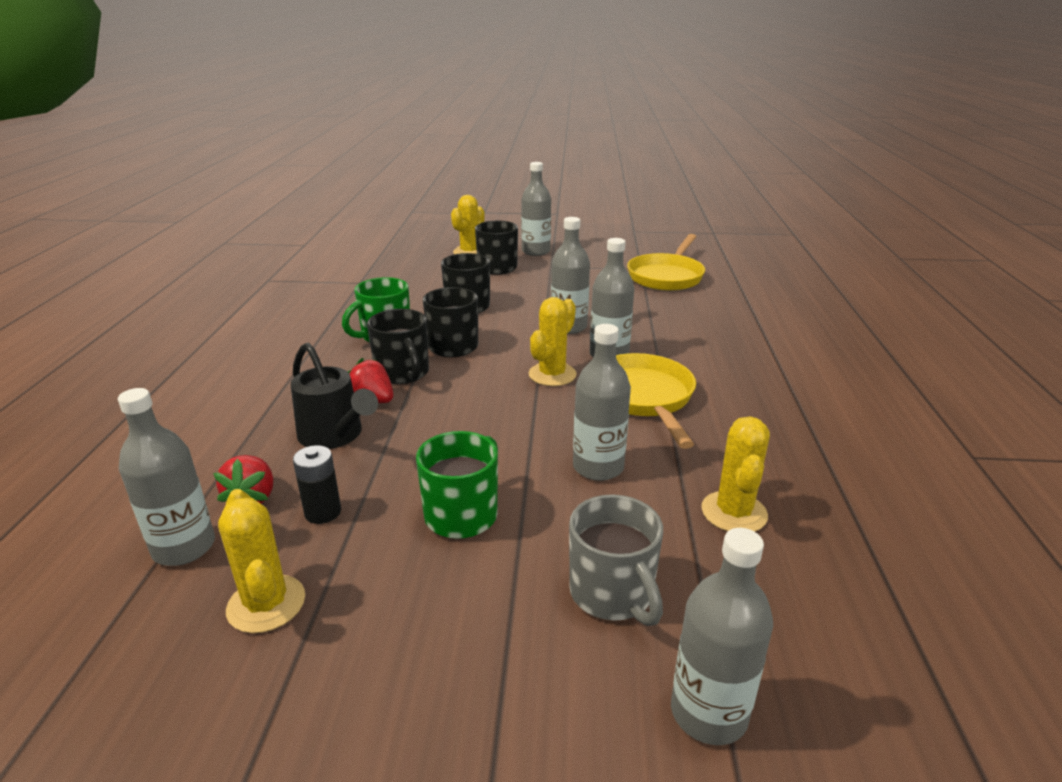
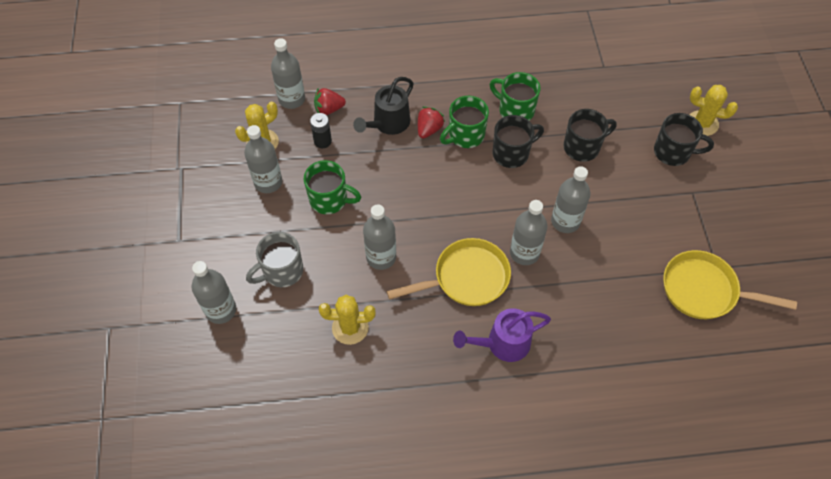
camera: 80 degrees right, 30 degrees up
(403, 373) = (465, 135): black mug -> green mug
(536, 251) = (727, 175): grey bottle -> grey bottle (268, 182)
(552, 374) = (485, 220): yellow cactus -> none
(743, 384) = (502, 344): none -> purple watering can

